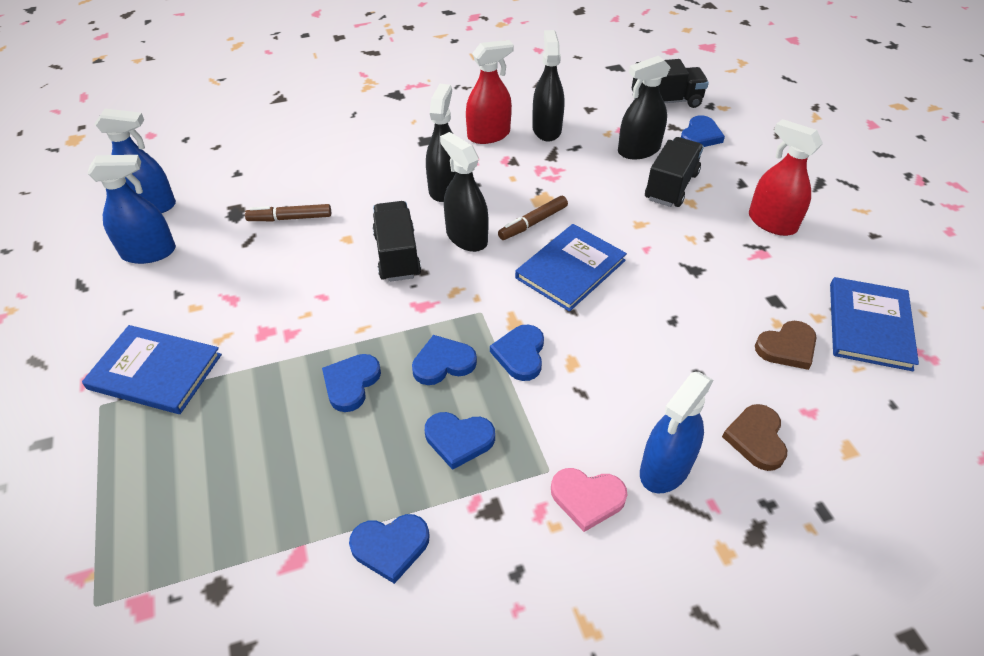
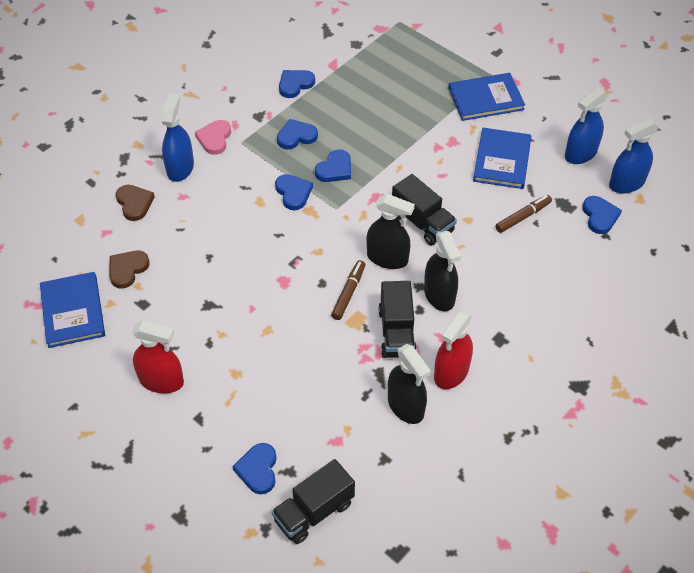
camera: 150 degrees right, 5 degrees up
(351, 383) = (376, 137): blue heart -> blue heart (600, 216)
(570, 269) = (297, 265): blue book -> blue book (502, 160)
(587, 498) = (214, 138): pink heart -> pink heart turned 60 degrees counterclockwise
(638, 150) = (307, 418): black spray bottle -> none
(671, 186) = (259, 384): black truck -> black truck (396, 332)

